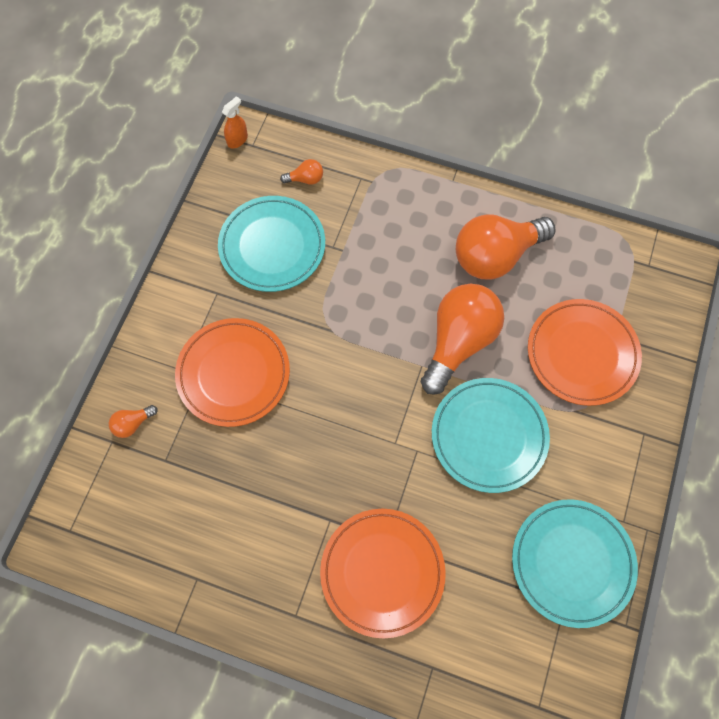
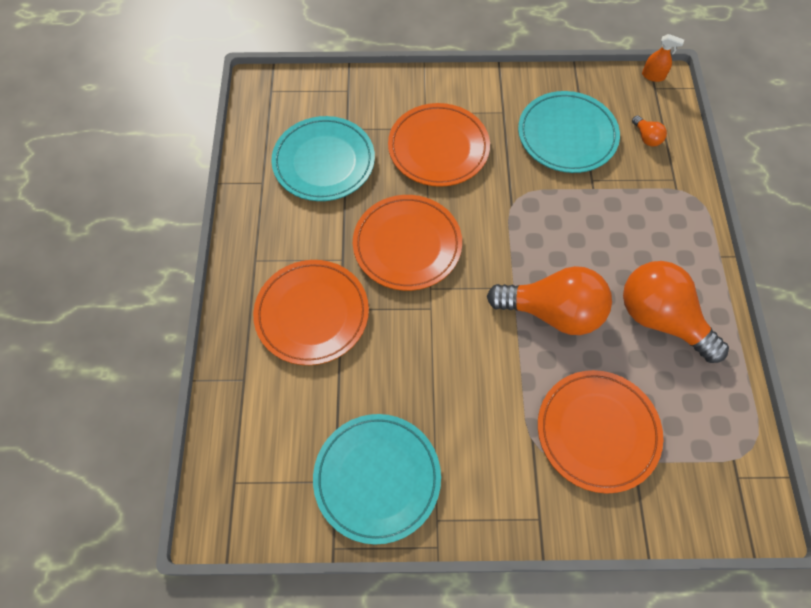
camera: 70 degrees right, 5 degrees down
(133, 424) = (367, 98): orange light bulb -> none
(338, 448) = (407, 245): none -> orange plate
(489, 436) = (471, 366): turquoise plate -> turquoise plate (324, 162)

